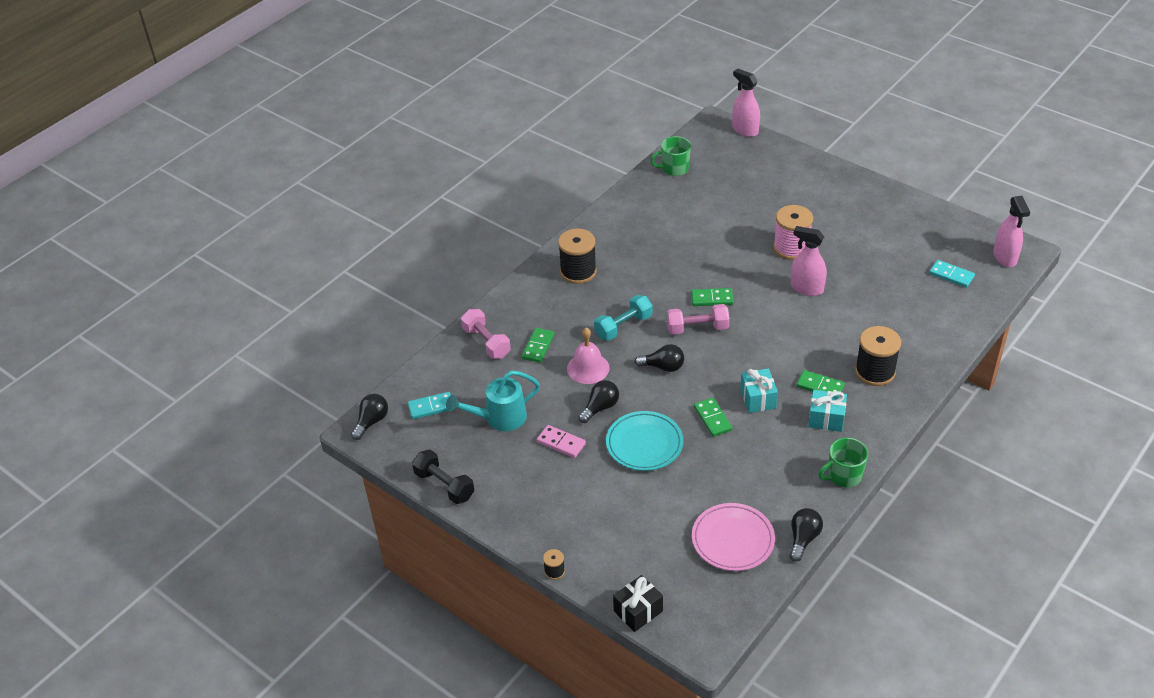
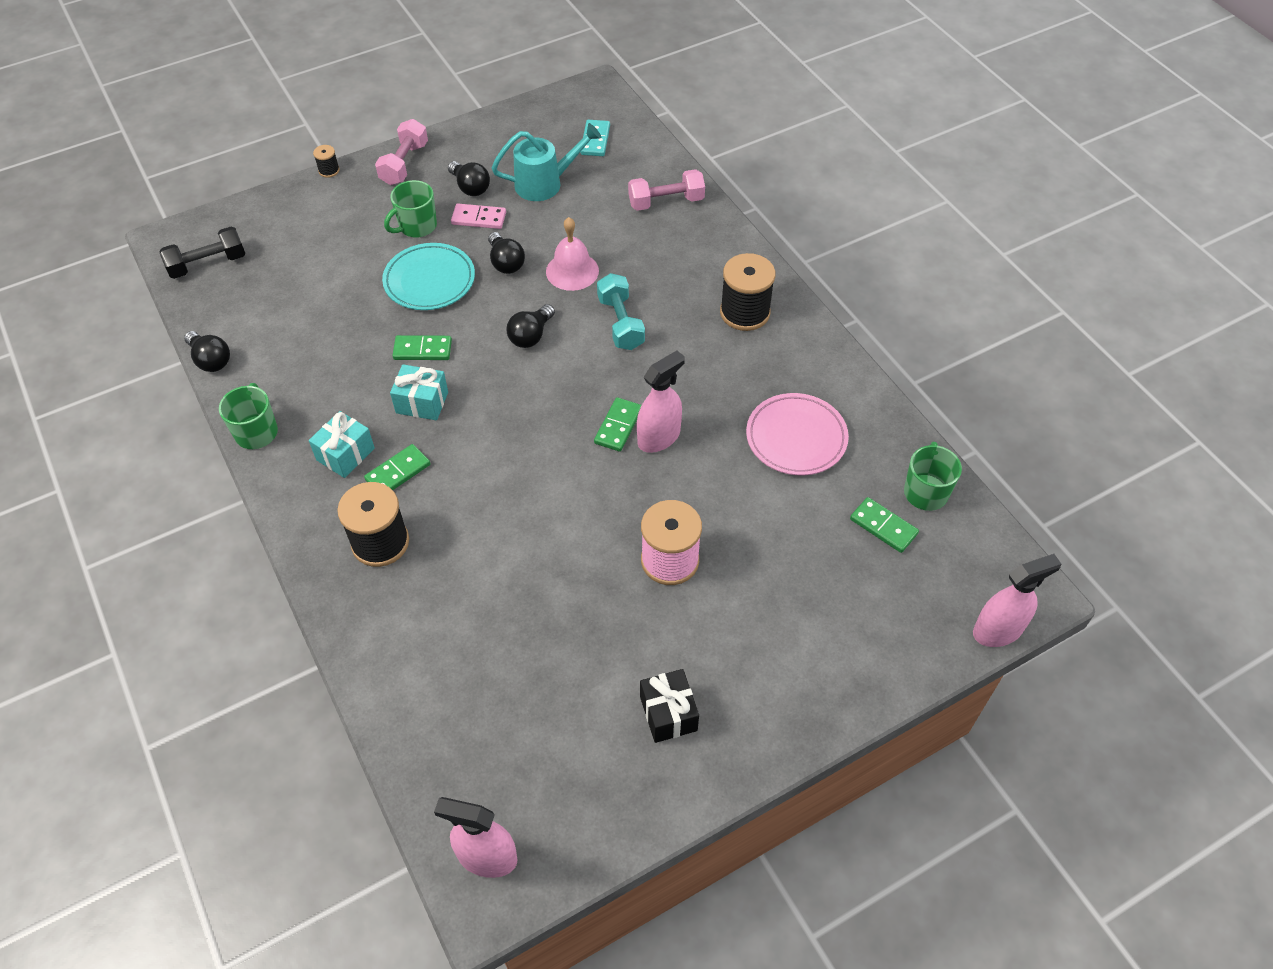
camera: 110 degrees right, 10 degrees up
(371, 422) = (603, 97): black light bulb -> black light bulb (470, 187)
(444, 485) = (485, 126): black dumbbell -> black dumbbell (208, 264)
(499, 418) = (545, 183): turquoise watering can -> turquoise watering can turned 75 degrees clockwise
(538, 346) = (633, 240): green domino -> green domino (883, 526)
(561, 443) = (479, 218): pink domino -> pink domino turned 45 degrees clockwise
(590, 477) = (417, 226): none -> green mug
(638, 611) = (240, 211): black gift -> black gift (668, 713)
(697, 328) = (574, 391): pink dumbbell -> pink dumbbell (404, 164)
(733, 540) = (257, 304): pink plate -> pink plate (796, 438)
(806, 288) = (577, 540): pink spray bottle -> pink spray bottle (659, 437)
(951, 275) = (494, 746): turquoise domino -> none

